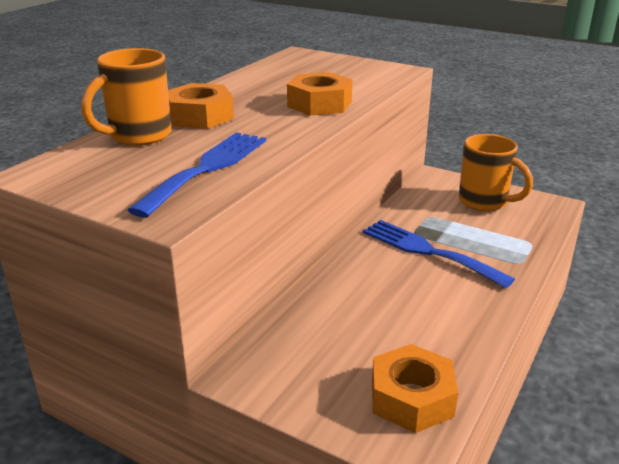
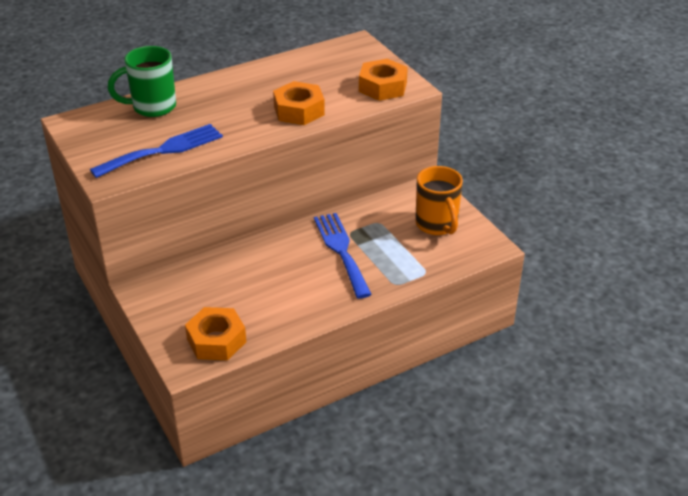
camera: 30 degrees right, 10 degrees up
(138, 136) = (152, 107): orange mug -> green mug
(200, 116) = (207, 99): orange nut -> orange nut (383, 87)

